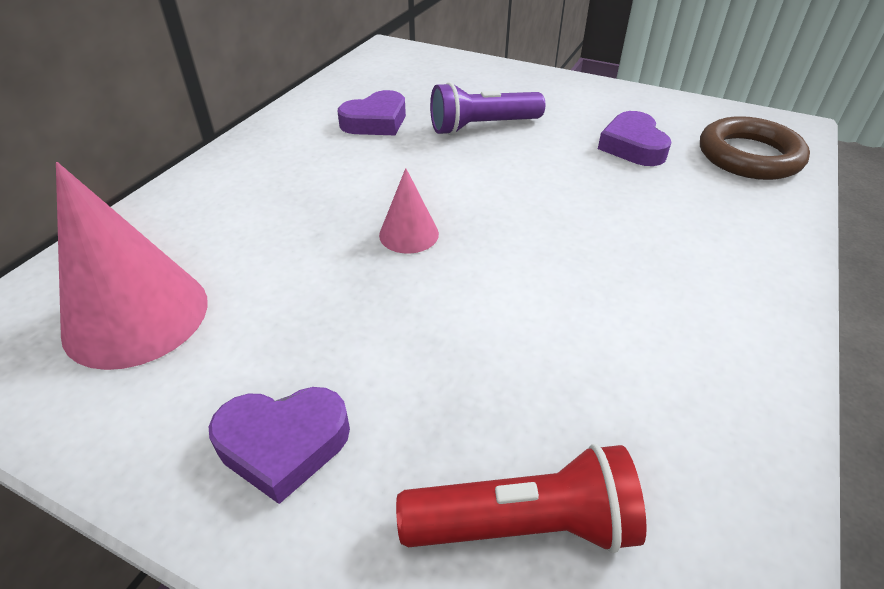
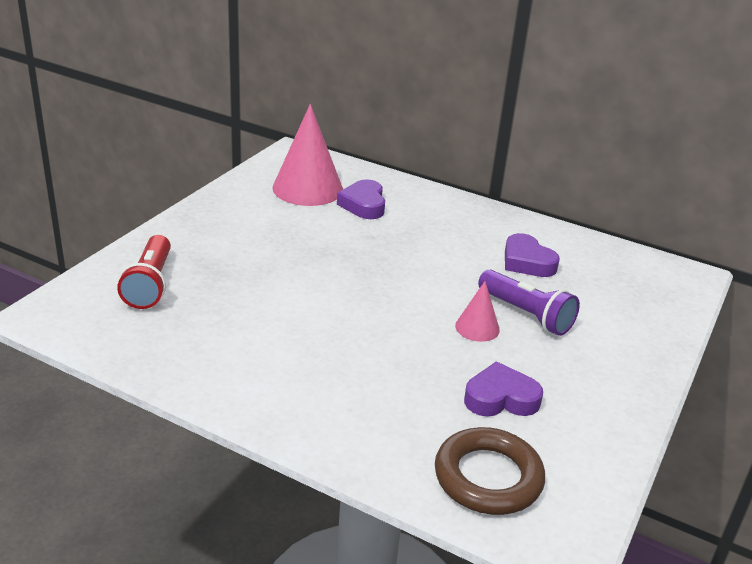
camera: 90 degrees right, 10 degrees down
(283, 444) = (215, 228): purple heart -> purple heart (363, 205)
(409, 234) = (368, 268): pink cone -> pink cone (477, 327)
(482, 127) = (526, 314): purple flashlight -> purple flashlight turned 150 degrees clockwise

